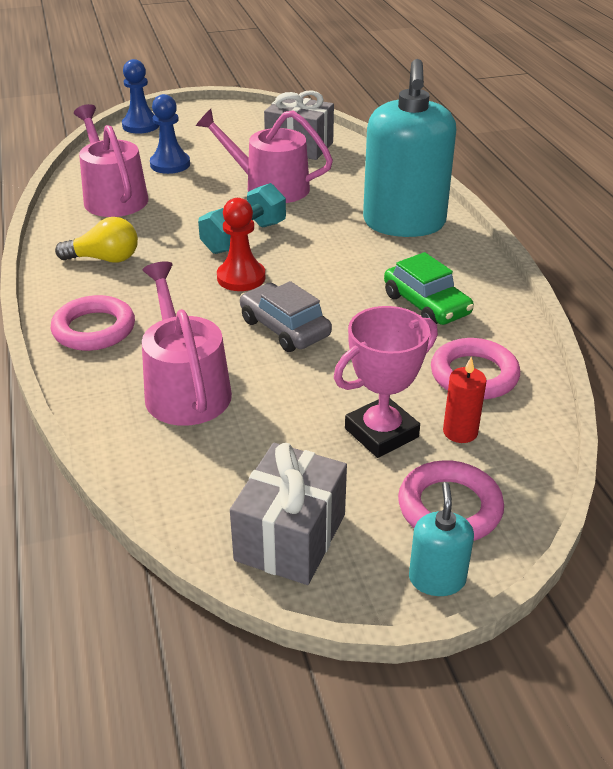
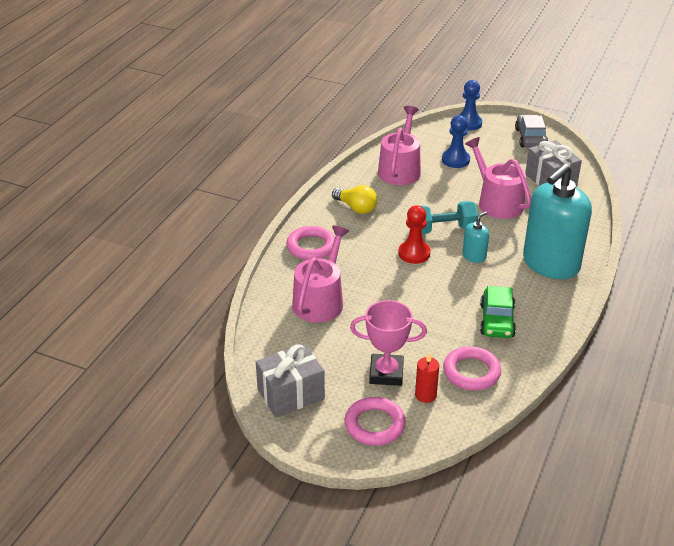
camera: 40 degrees right, 0 degrees up
(285, 328) = (403, 294): grey car -> grey car (530, 138)
(437, 579) = (331, 449): turquoise soap dispenser -> turquoise soap dispenser (474, 256)

